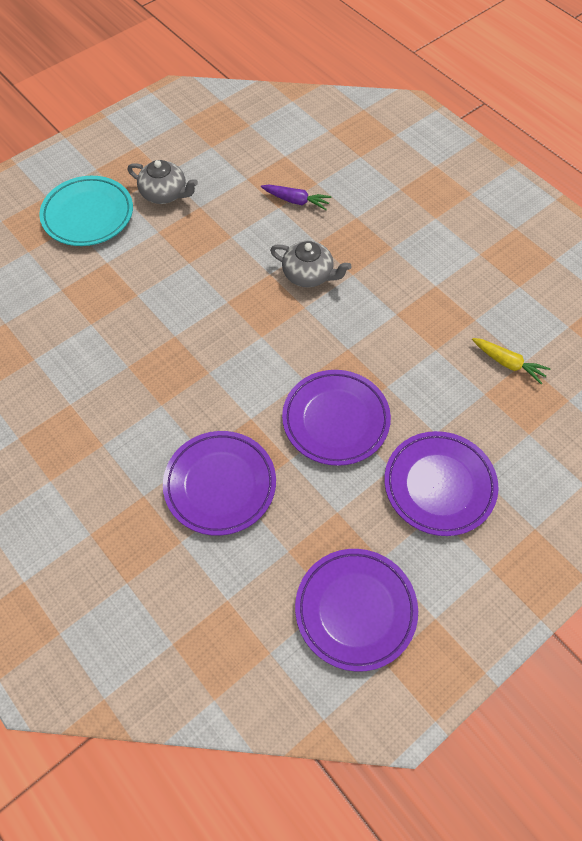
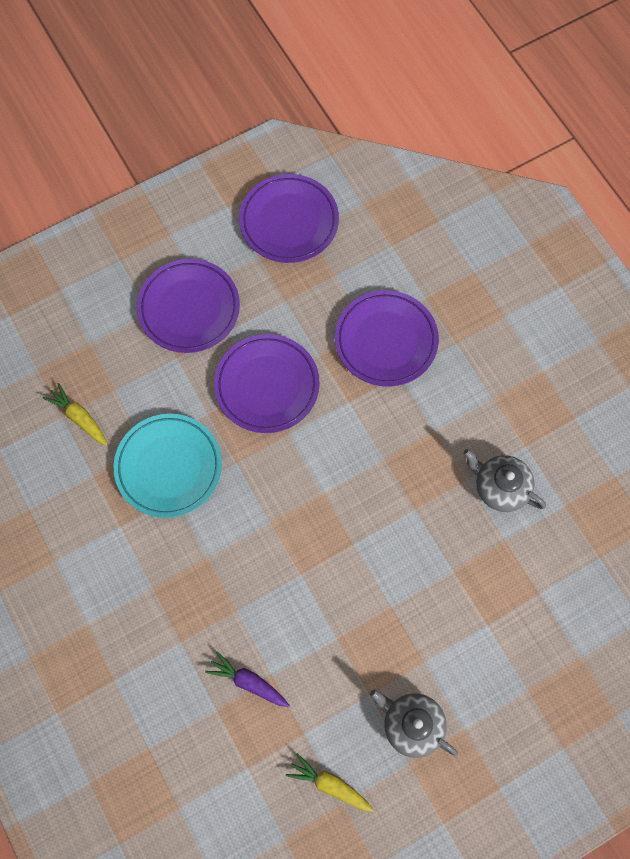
camera: 170 degrees left, 10 degrees up
(88, 215) = (509, 704): turquoise plate -> turquoise plate (168, 467)
(222, 154) = (330, 784): none -> yellow carrot
(308, 275) = (256, 565): grey teapot -> grey teapot (500, 487)

